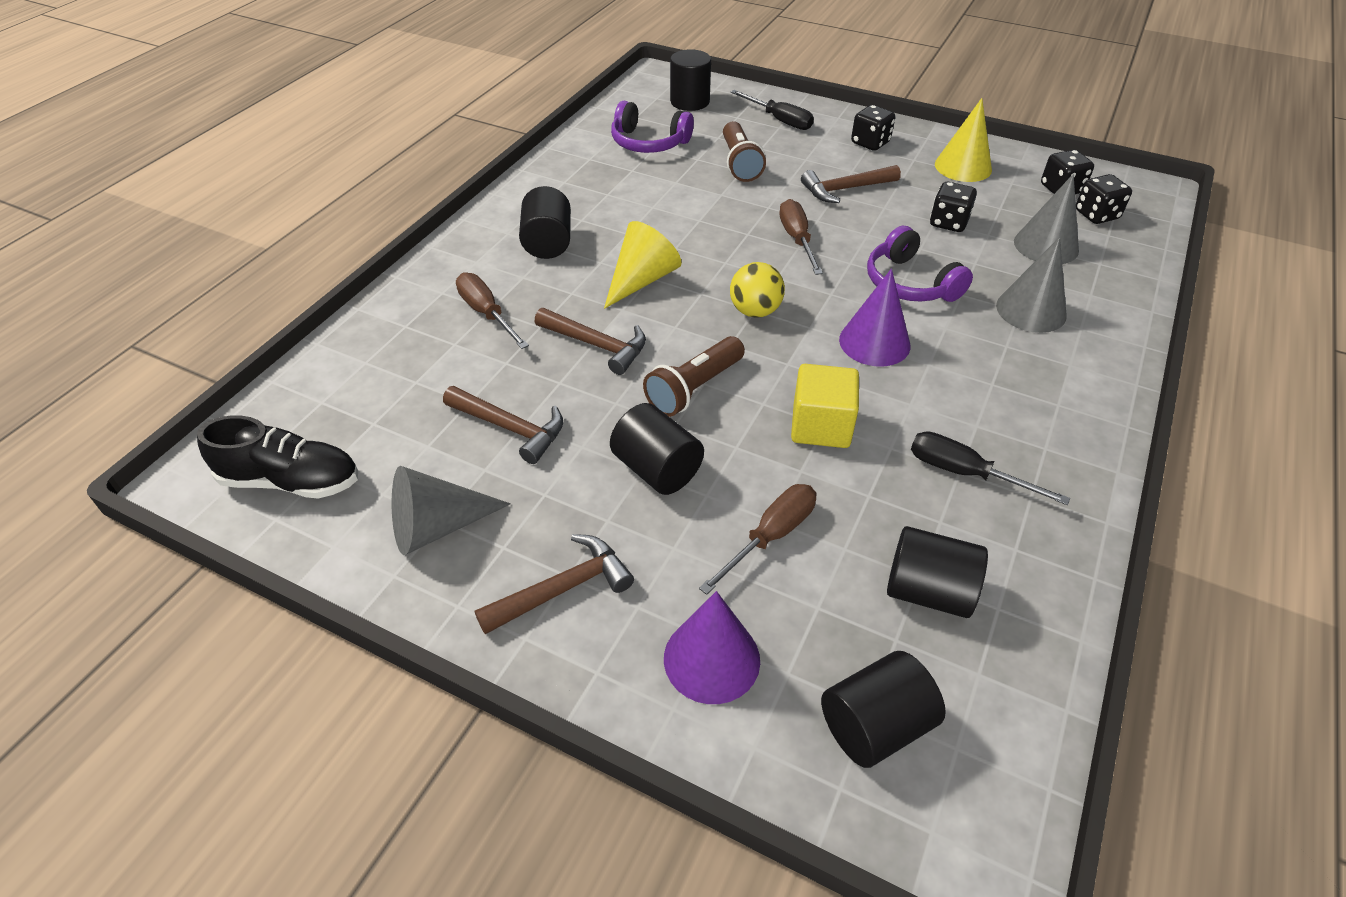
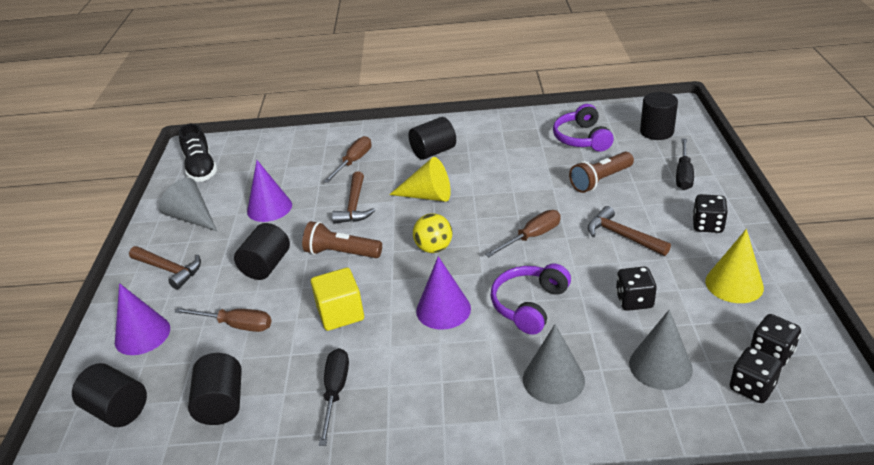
camera: 65 degrees right, 10 degrees down
(510, 428) = (269, 208): brown hammer -> purple cone

